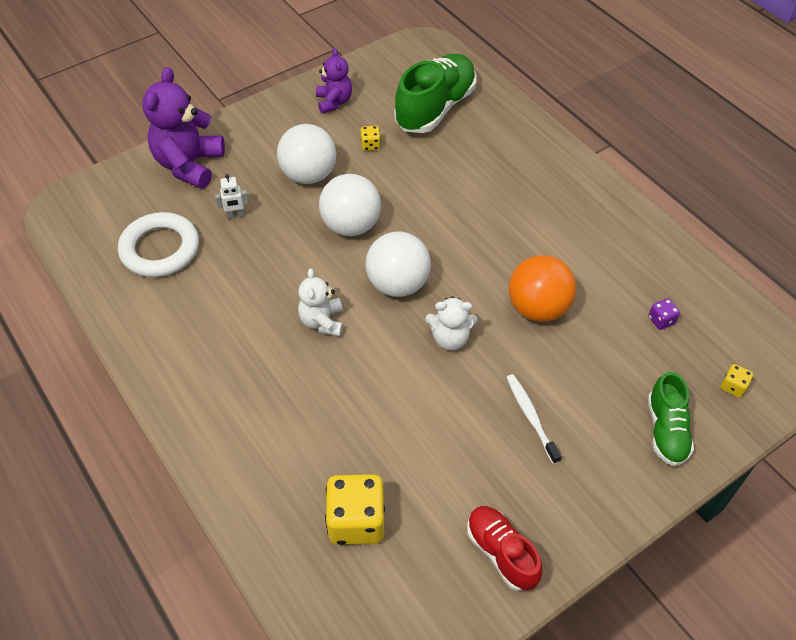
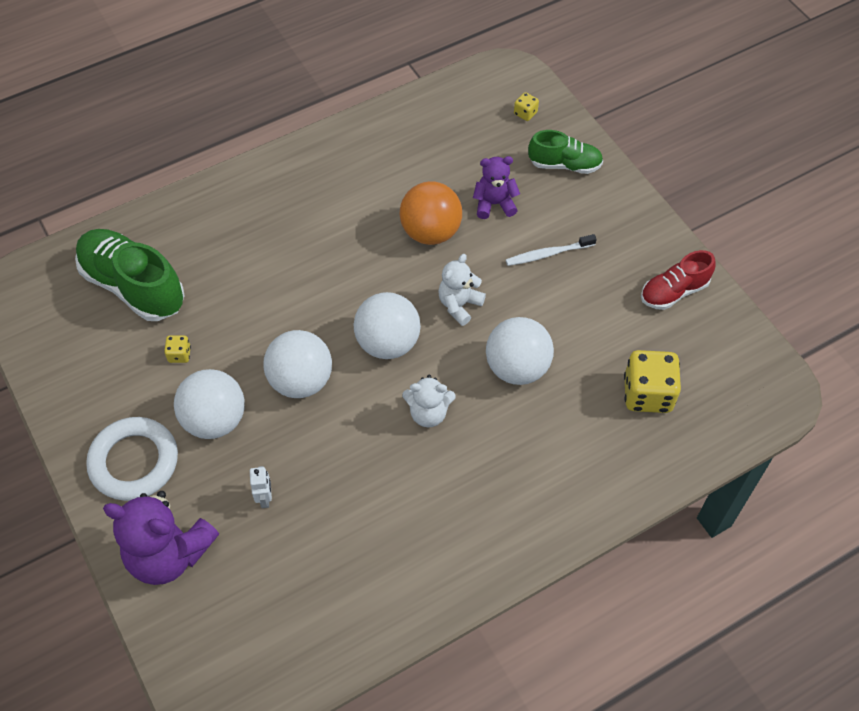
camera: 85 degrees left, 5 degrees up
(160, 249) = (305, 580): white ring -> white ring (134, 462)
(334, 102) = (94, 389): purple teddy bear -> purple teddy bear (494, 204)
(379, 393) = (517, 367): none -> white ball
(450, 338) = (459, 305): white teddy bear -> white teddy bear turned 150 degrees counterclockwise
(661, 320) = (454, 145): purple dice -> none

